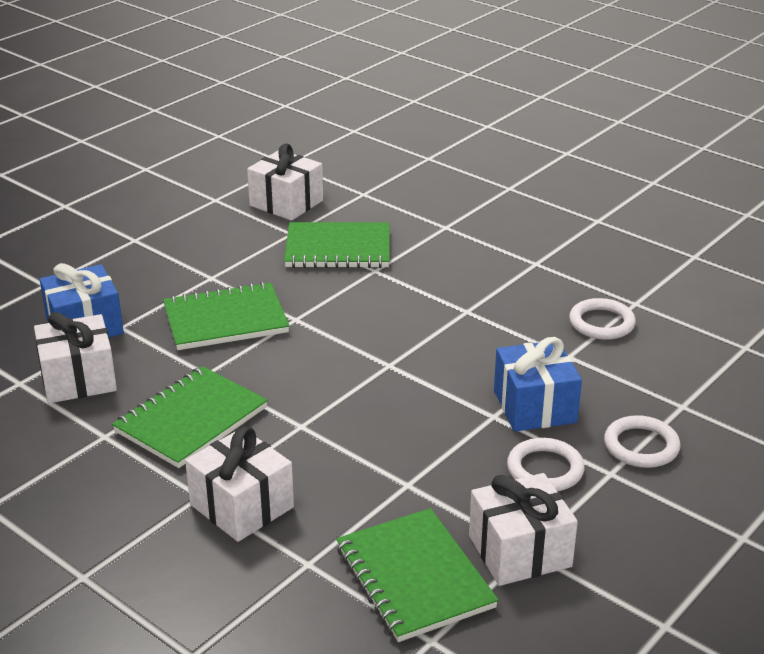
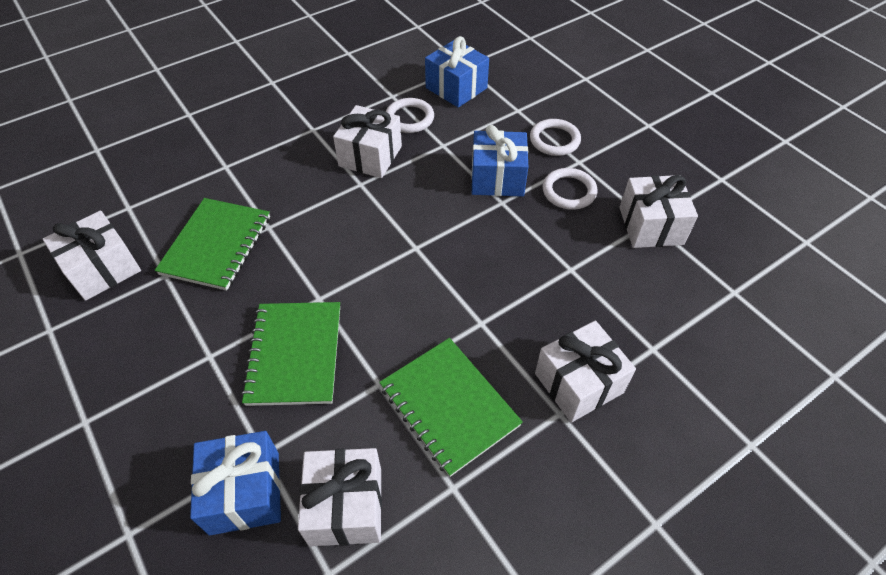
camera: 75 degrees left, 20 degrees up
(414, 577) = (672, 287): green notebook -> none
(516, 308) = (370, 156): none -> white gift
(689, 348) = (456, 88): none -> blue gift

